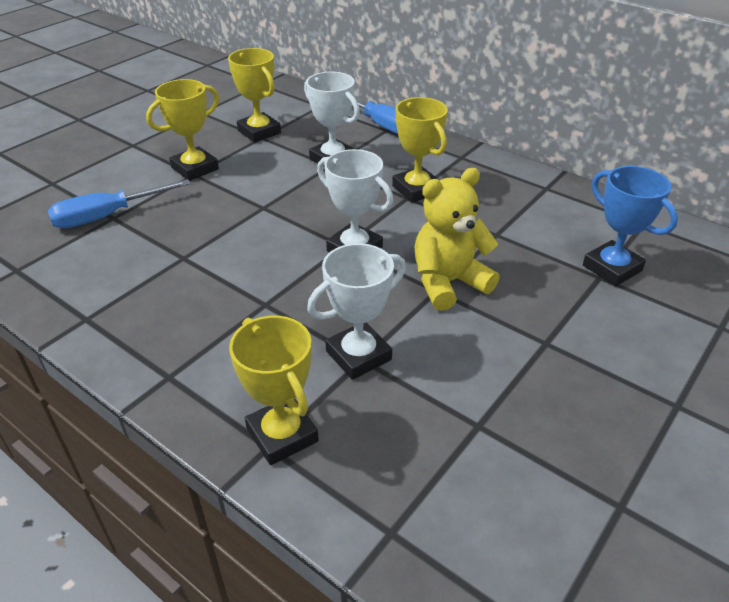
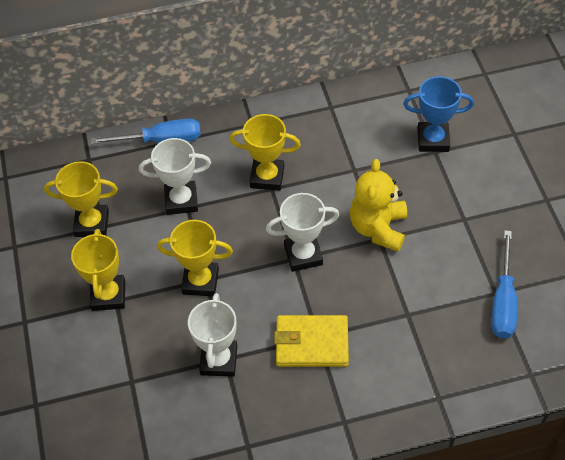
camera: 50 degrees left, 15 degrees up
(107, 216) = (126, 384): blue screwdriver -> blue screwdriver (503, 301)
(252, 304) = (312, 343): none -> yellow wallet
(282, 435) = (435, 386): yellow trophy -> yellow trophy (200, 281)
(358, 355) = (403, 314): white trophy -> white trophy (219, 360)

